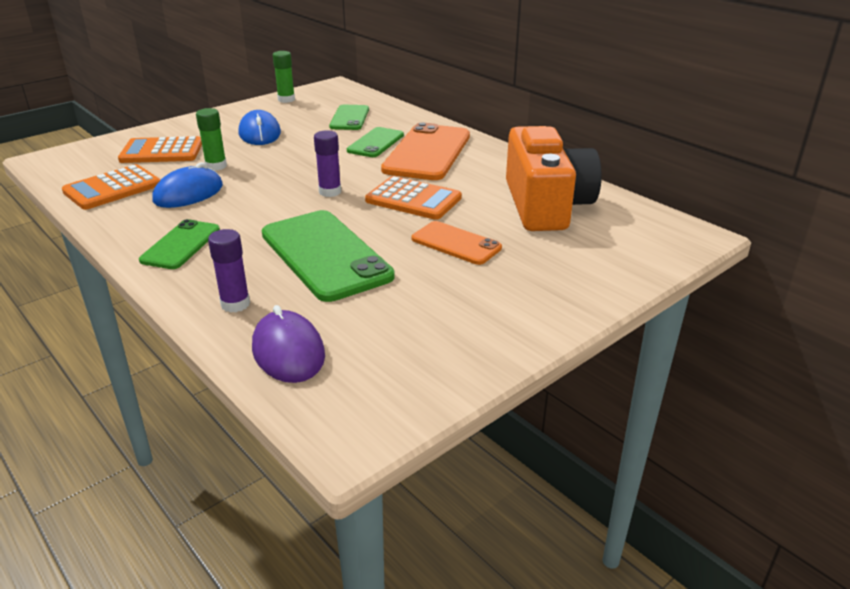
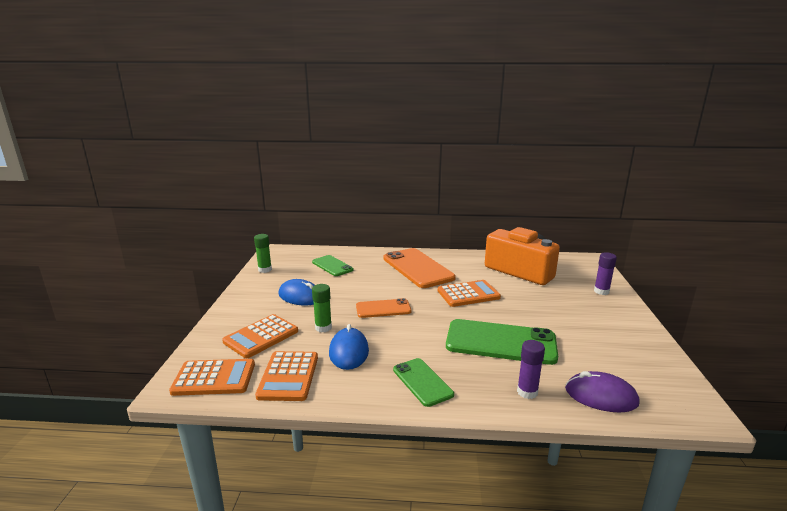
camera: 45 degrees left, 10 degrees down
(74, 165) = (214, 378): none -> orange calculator
(330, 192) = (423, 310): purple glue stick -> purple glue stick (601, 291)
(376, 143) = (380, 274): green phone -> none
(456, 243) = (533, 305): orange phone -> orange phone (383, 309)

